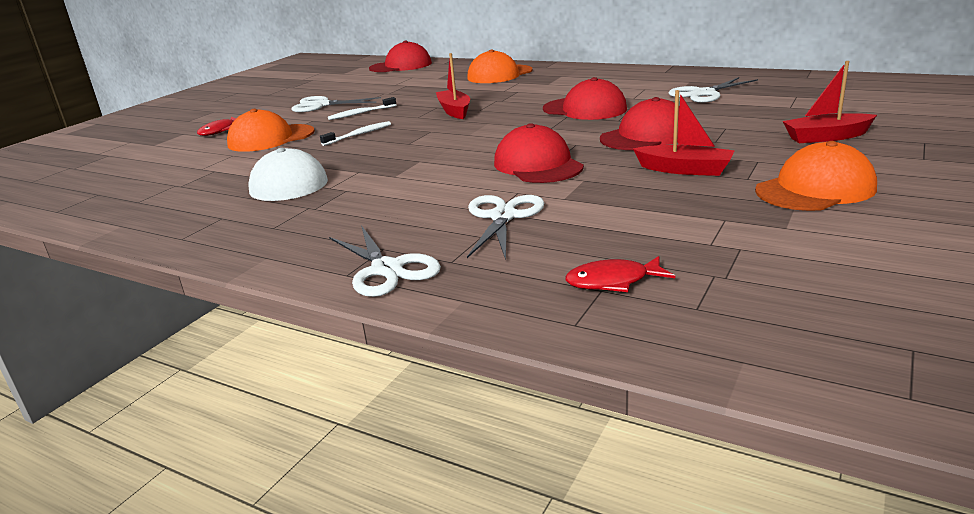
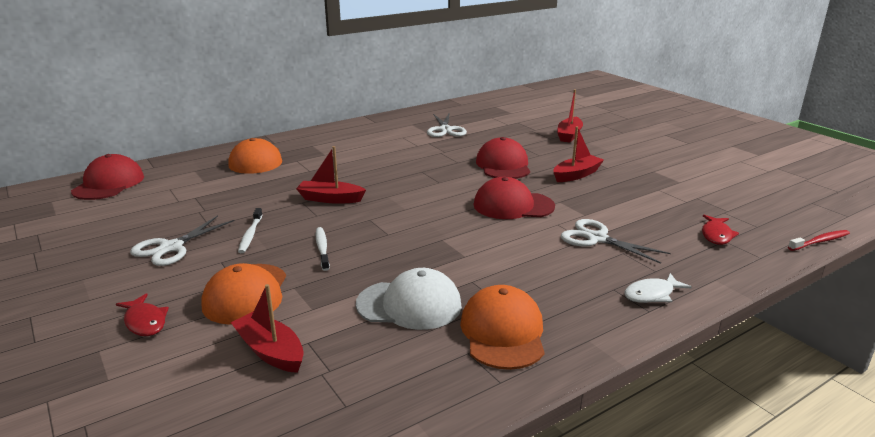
camera: 65 degrees left, 0 degrees up
(198, 165) = (270, 351): none -> red boat
(386, 269) = (652, 294): white scissors -> white fish
(585, 109) = (415, 163): red cap -> none
(714, 372) = (820, 241): none -> red toothbrush
(815, 189) = (638, 161): orange cap -> orange cap (503, 332)

